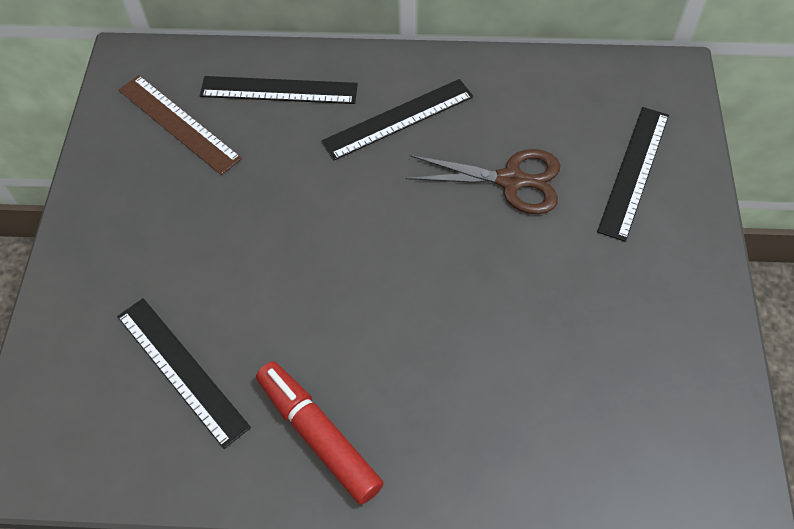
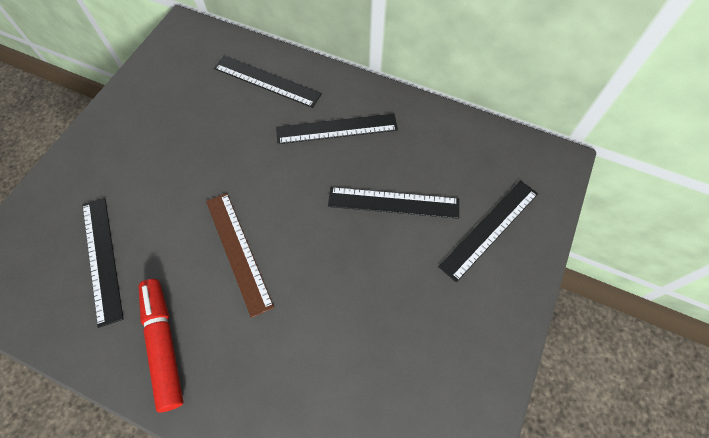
camera: 20 degrees right, 5 degrees up
(178, 124) = (191, 83): brown ruler -> brown ruler (238, 252)
(510, 180) = (393, 203): brown scissors -> black ruler

